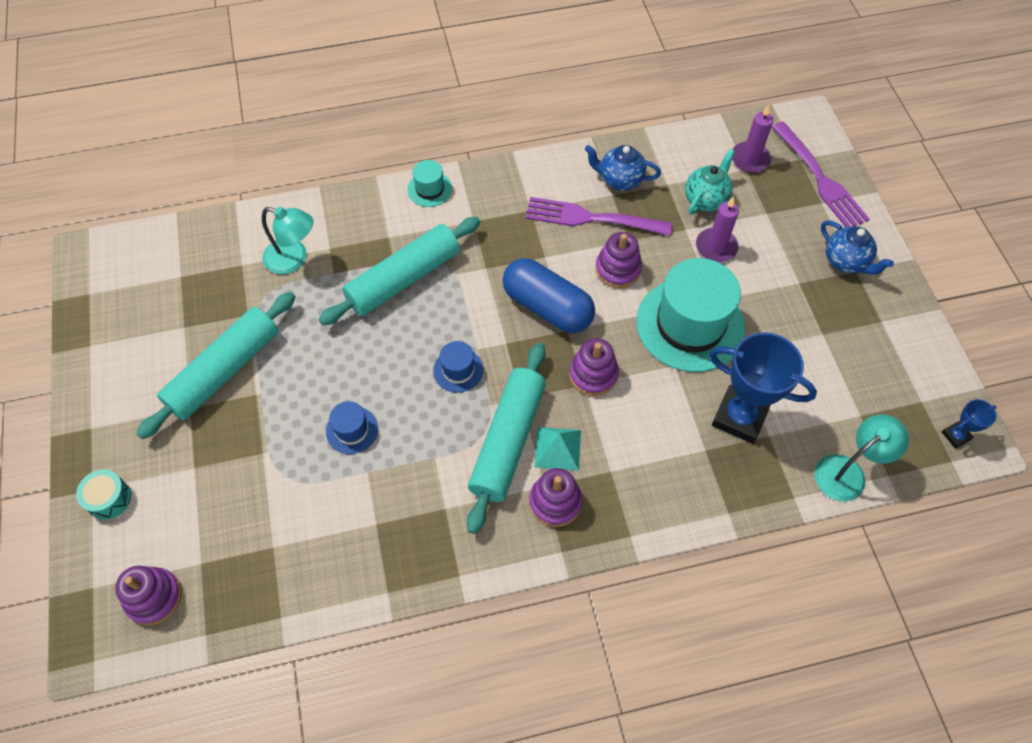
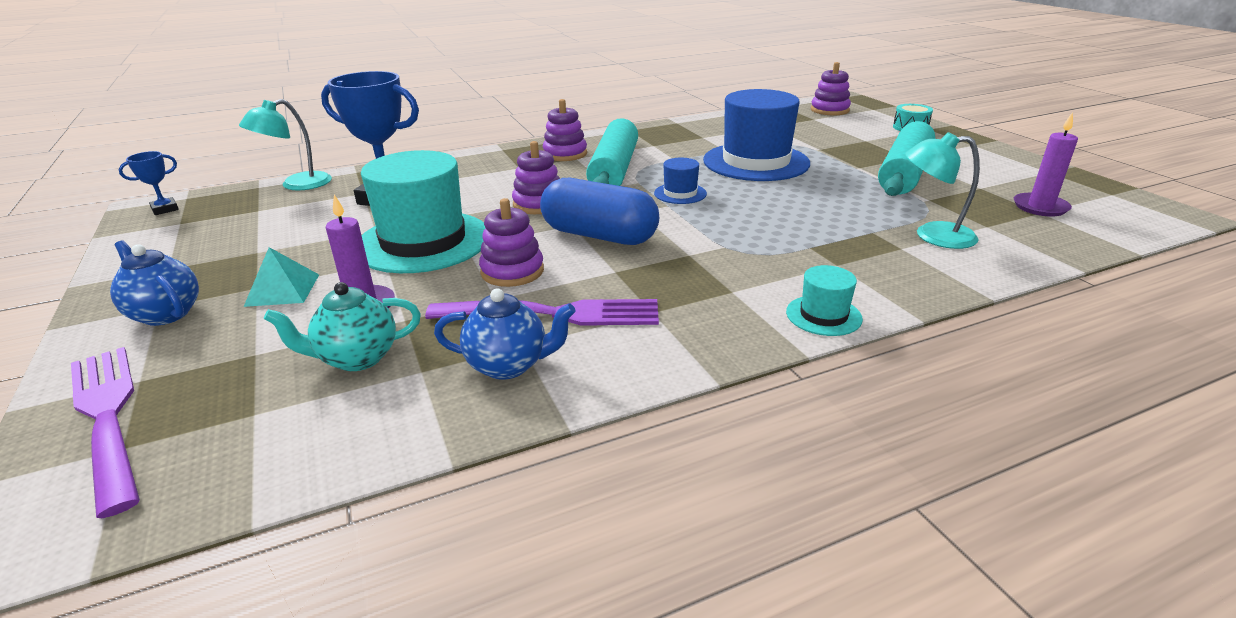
camera: 170 degrees right, 30 degrees down
(352, 430) = (756, 162): blue hat -> blue hat, size x2.21
(404, 279) = (785, 236): turquoise rolling pin -> none
(558, 448) = (568, 171): turquoise pyramid -> turquoise pyramid (282, 290)
(705, 199) = (357, 358): turquoise teapot -> turquoise teapot turned 45 degrees clockwise
(750, 159) = (235, 432): purple candle -> purple candle (1040, 207)

